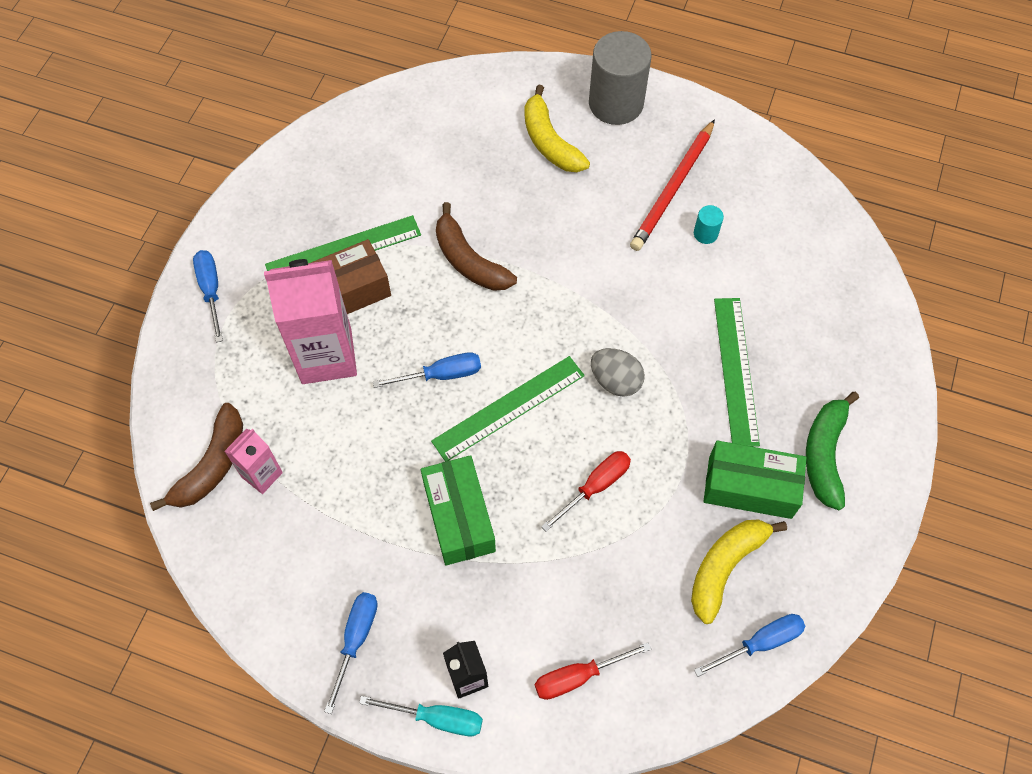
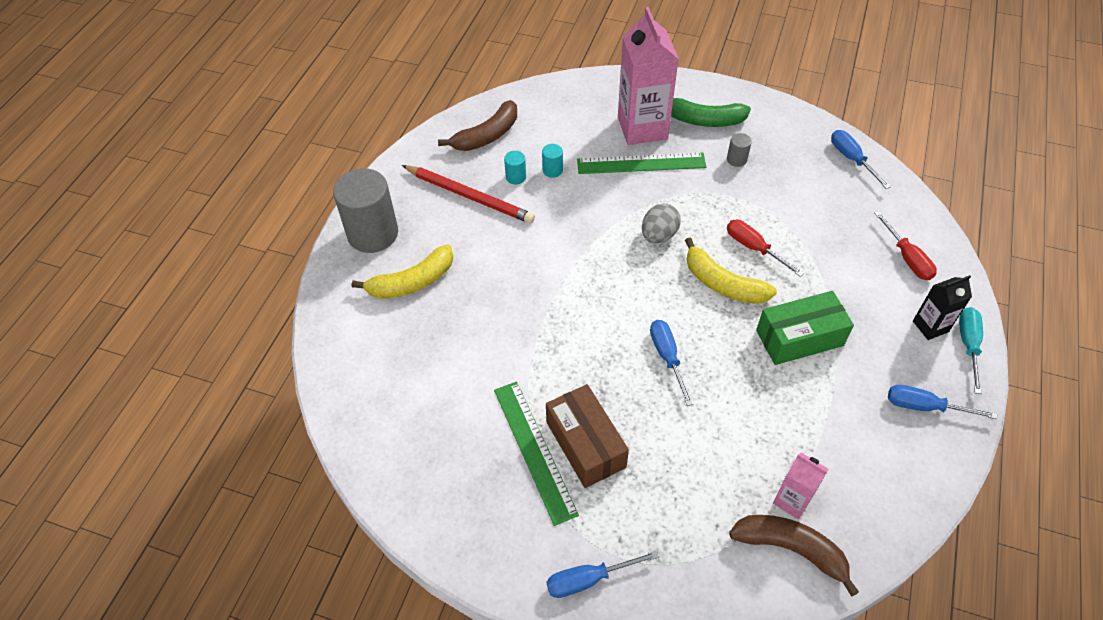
camera: 90 degrees left, 10 degrees down
(326, 356) = (657, 455): pink carton -> pink carton (642, 128)
(469, 261) = (545, 341): brown banana -> brown banana (487, 136)
(508, 408) = (693, 306): green ruler -> none
(719, 272) = (552, 170): none -> turquoise cylinder
(725, 567) = (801, 175): yellow banana -> yellow banana (722, 284)
(750, 487) = (736, 159): green box -> grey cylinder

